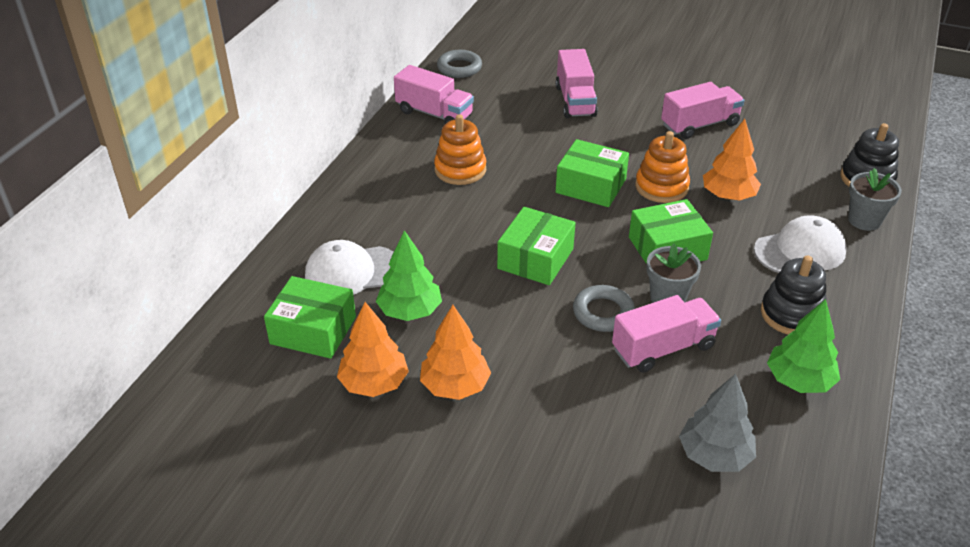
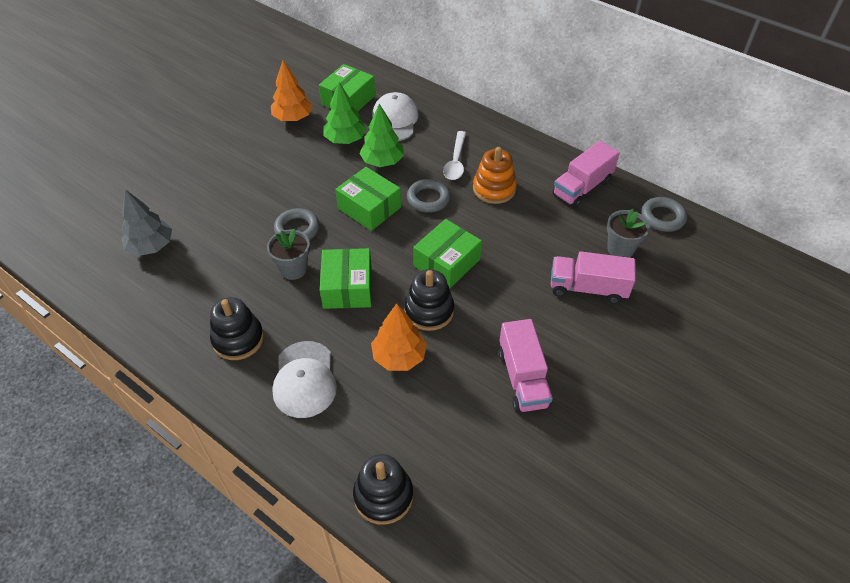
camera: 105 degrees right, 10 degrees up
(422, 204) = (455, 162): none -> white spoon
(455, 386) = (272, 148): orange tree -> none
(498, 215) = (428, 199): none -> grey ring
(661, 187) = (429, 311): orange stacking toy -> black stacking toy
(663, 348) = (248, 250): pink truck -> none
(799, 381) = (177, 315): green tree -> green tree (382, 161)
(864, 220) = (321, 455): grey flower pot -> grey flower pot (620, 249)

